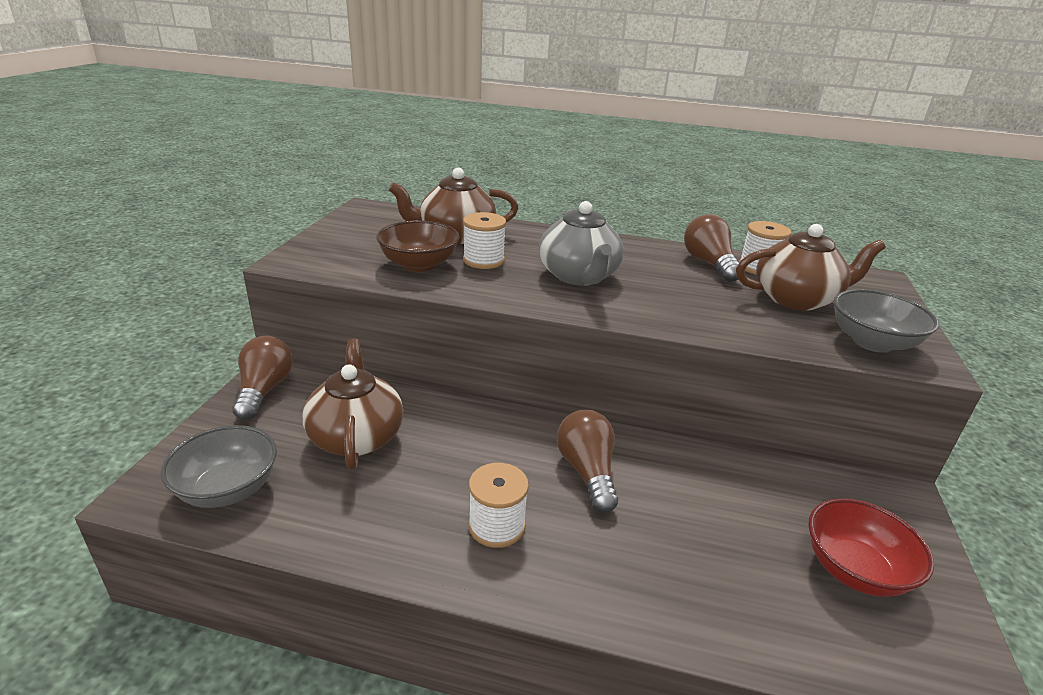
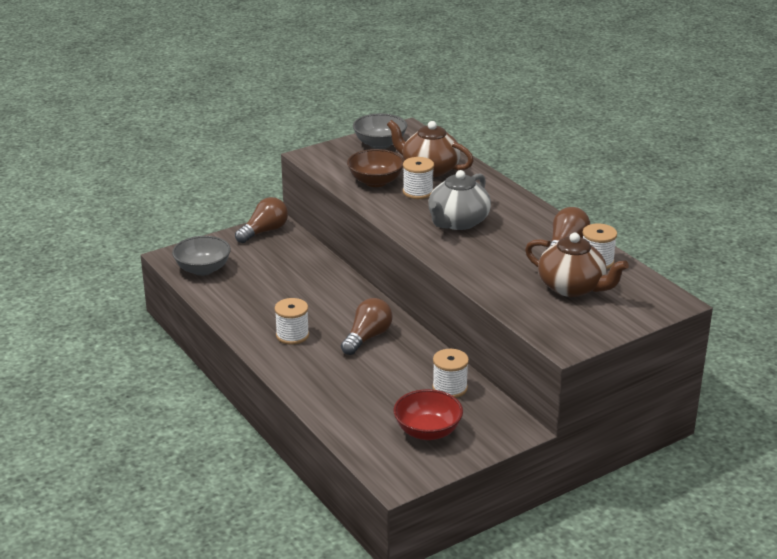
camera: 45 degrees right, 0 degrees up
(356, 436) = (280, 272): brown teapot -> none
(767, 487) = (449, 388): none -> white spool
(872, 342) = (558, 324): grey bowl -> grey bowl (380, 144)

